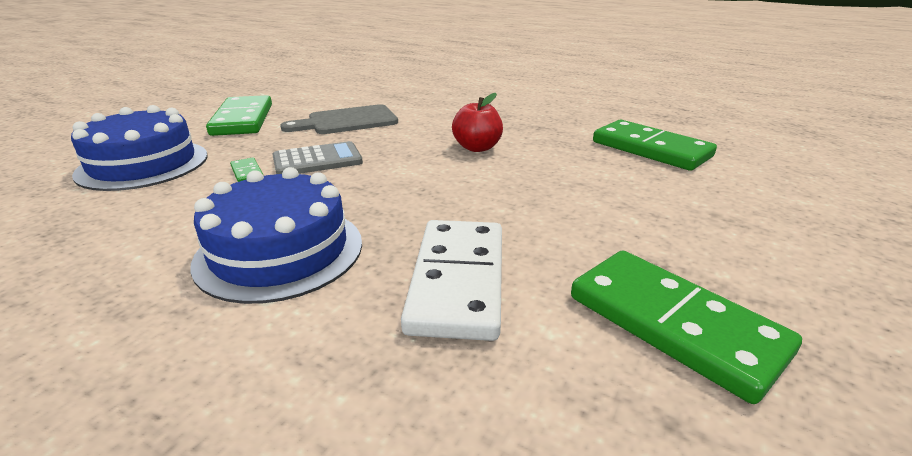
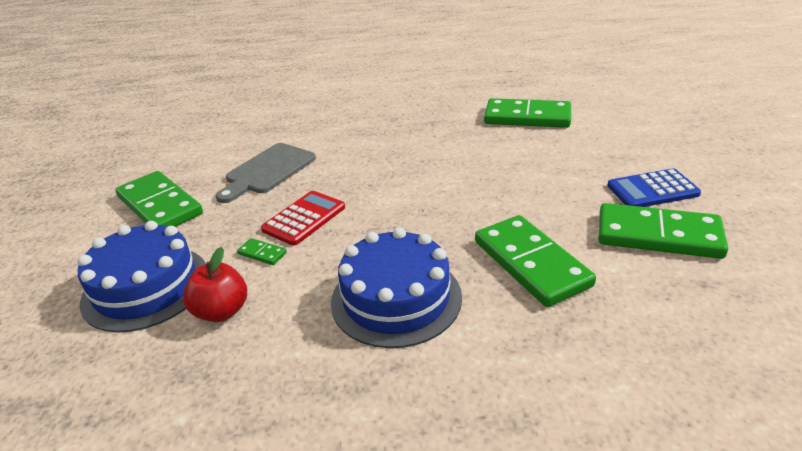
camera: 30 degrees left, 5 degrees up
(317, 160) = (304, 218): grey calculator -> red calculator
(457, 281) = (531, 263): white domino -> green domino
(477, 148) = (412, 159): red apple -> red apple (222, 311)
(732, 268) = (652, 190): none -> blue calculator

